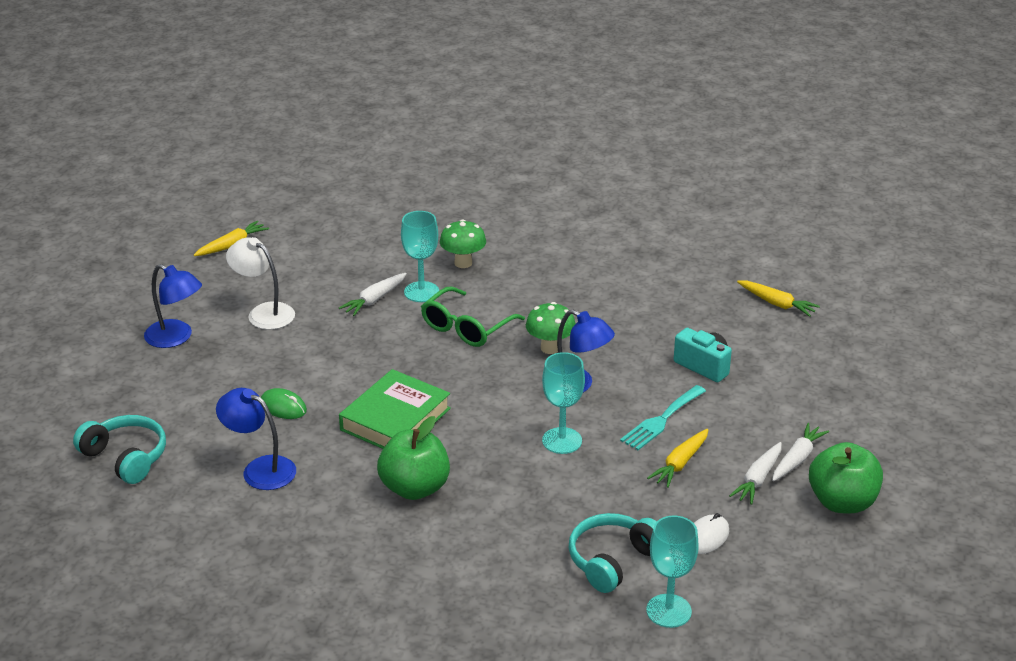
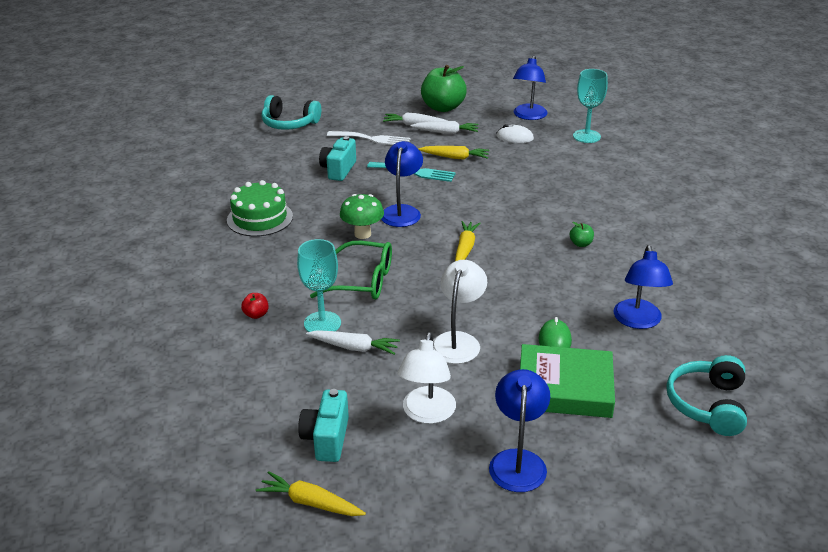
camera: 115 degrees left, 0 degrees up
(283, 264) = (326, 439): none -> turquoise camera
(333, 354) = (458, 341): none -> white lamp
(395, 419) = (515, 277): green book -> green book (564, 388)
(415, 488) = (581, 244): green apple -> green apple, size x0.42
(463, 263) = (256, 314): green mushroom -> red apple
(562, 441) = (472, 202): turquoise goblet -> none
(613, 560) = (566, 159): turquoise headphones -> turquoise headphones (289, 123)
(628, 294) = (260, 218): none -> green cake
(769, 578) = (528, 116): none -> blue lamp
(773, 411) = (372, 139): none -> white fork
(776, 304) = (236, 158): yellow carrot -> yellow carrot (465, 249)

